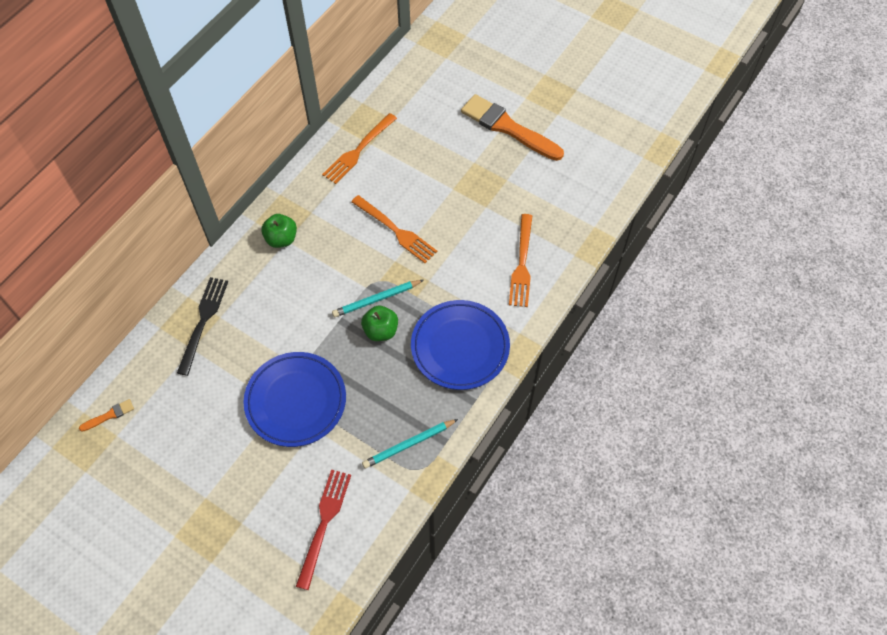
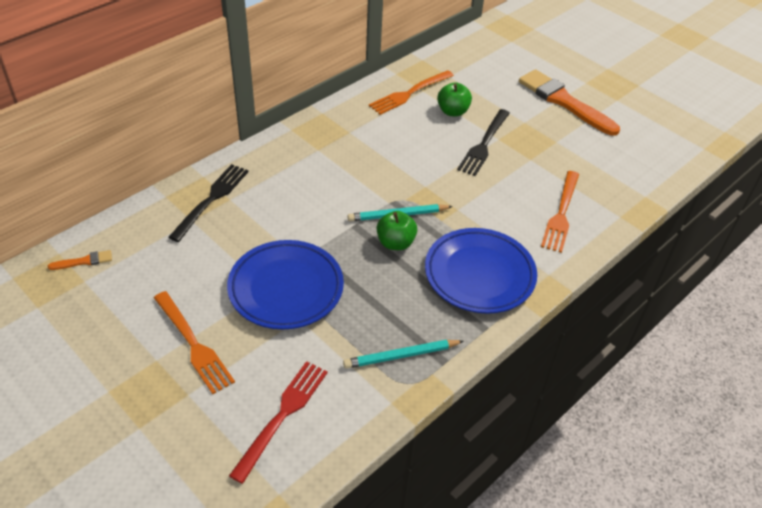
camera: 10 degrees right, 15 degrees down
(281, 239) = (313, 147): green apple -> green apple (453, 111)
(396, 230) = (432, 161): orange fork -> orange fork (193, 344)
(440, 198) = (484, 144): none -> black fork

